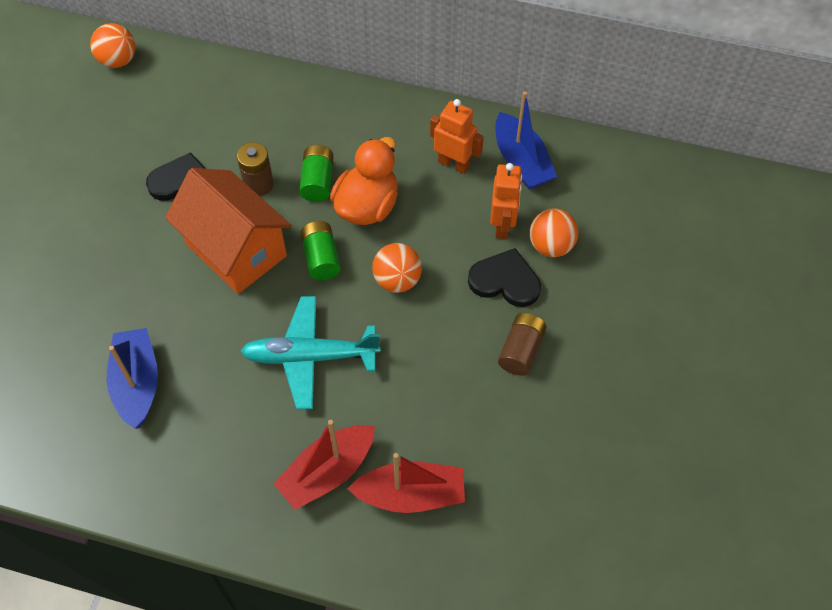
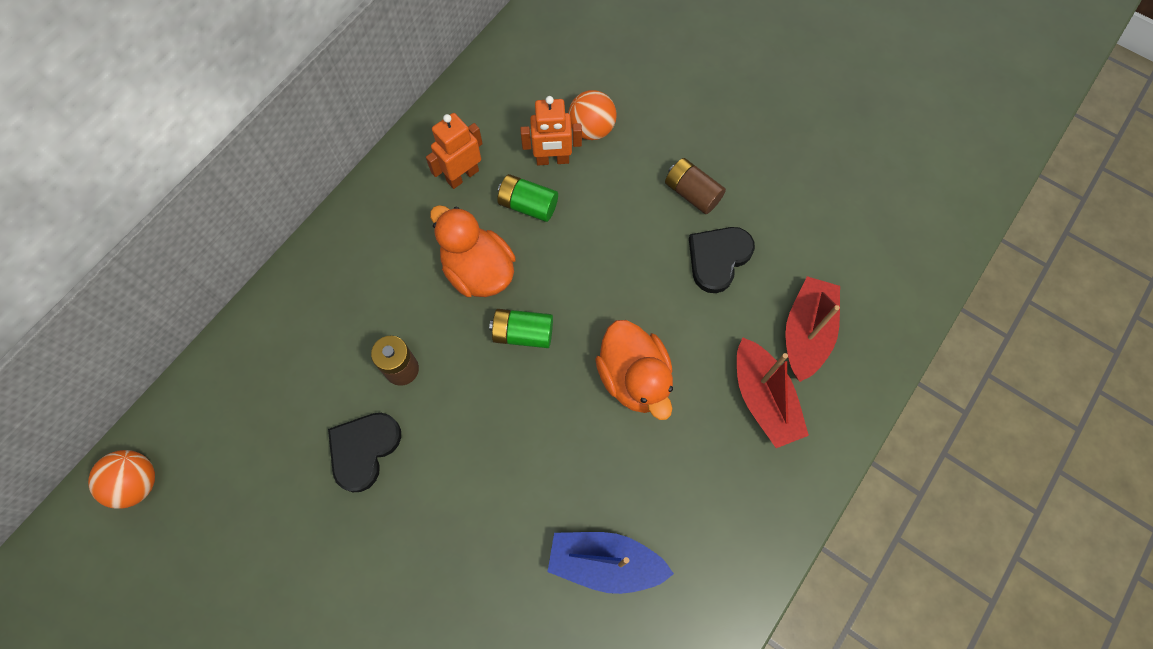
camera: 70 degrees left, 10 degrees up
(236, 250) = (477, 416): orange house -> none
(310, 357) = (634, 378): turquoise plane -> orange duck
(317, 181) = (425, 308): green battery -> green battery (528, 205)
(397, 280) = (577, 271): orange ball -> none
(502, 225) = (552, 160): orange robot -> orange robot turned 150 degrees clockwise
(505, 281) = (614, 179): black heart -> black heart (718, 258)
(521, 161) = (486, 118): blue boat -> none

